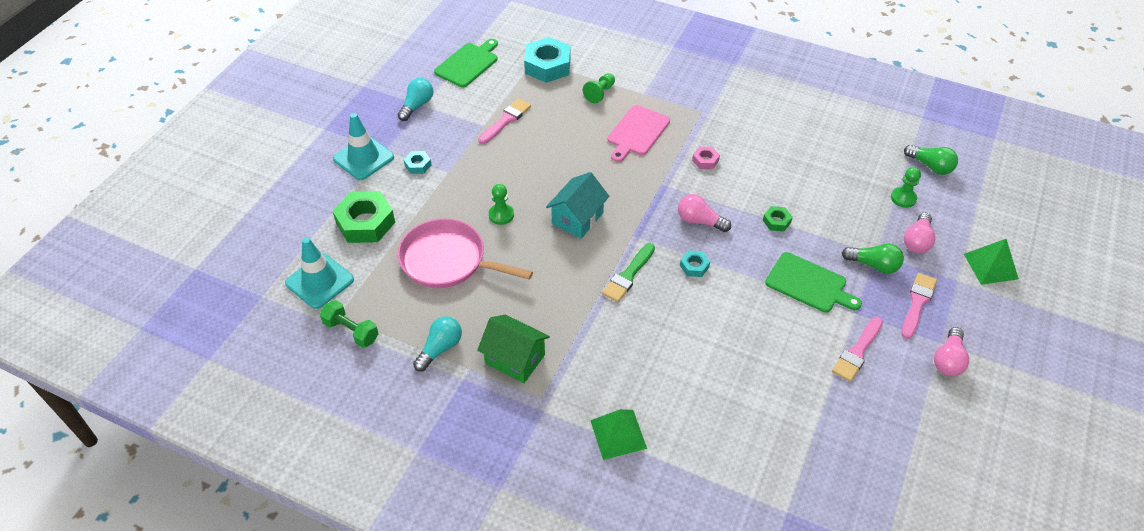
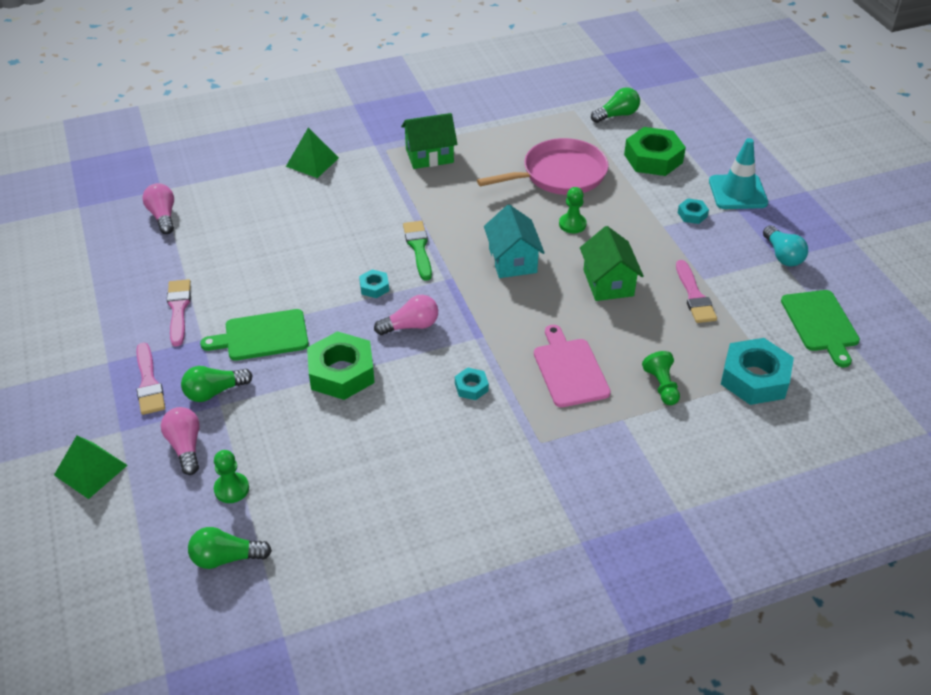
camera: 135 degrees right, 5 degrees down
(319, 281) = (617, 115): turquoise traffic cone -> green light bulb
(351, 331) = (551, 108): green dumbbell -> none
(440, 348) = (484, 133): turquoise light bulb -> none
(541, 162) = (608, 283): none -> green house
(705, 160) = (471, 387): pink nut -> turquoise nut
(776, 221) = (341, 373): green nut -> green nut, size x2.09
(948, 360) = (93, 351): pink light bulb -> pink light bulb (163, 216)

